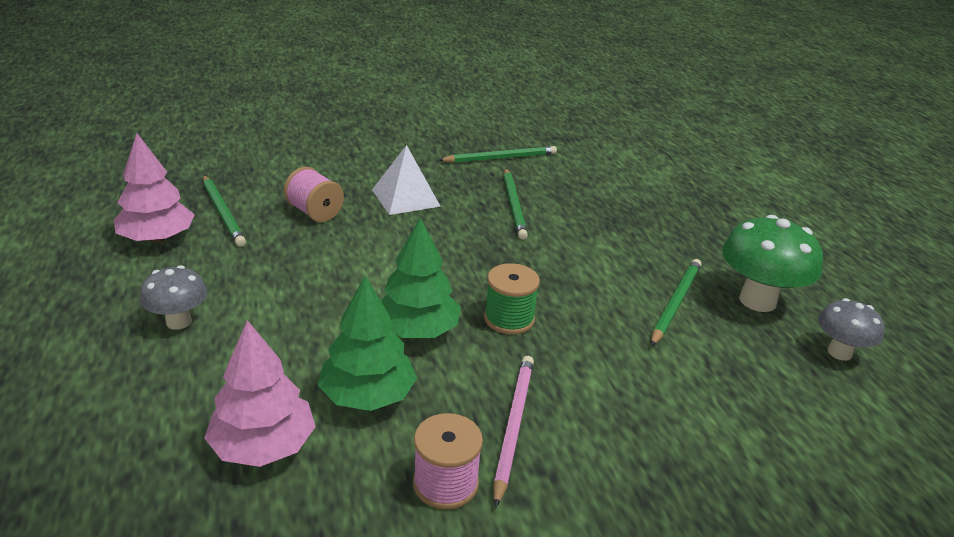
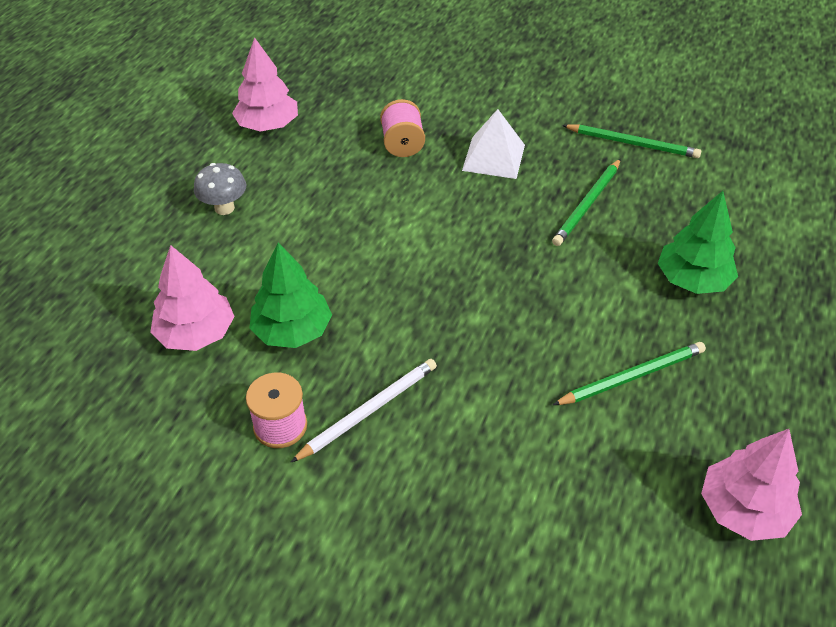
camera: 40 degrees right, 15 degrees up
(223, 212) = (333, 117): green pencil -> none
(417, 330) = (378, 293): green tree -> green tree (692, 280)
(509, 319) = (460, 318): green spool -> none
(513, 427) = (368, 411): pink pencil -> white pencil
(757, 301) = (723, 416): green mushroom -> none
(839, 352) = (743, 509): grey mushroom -> pink tree

